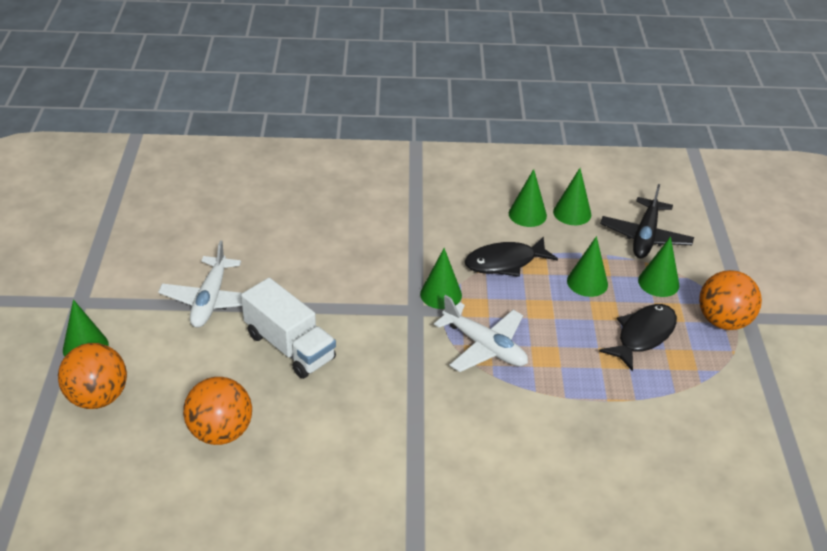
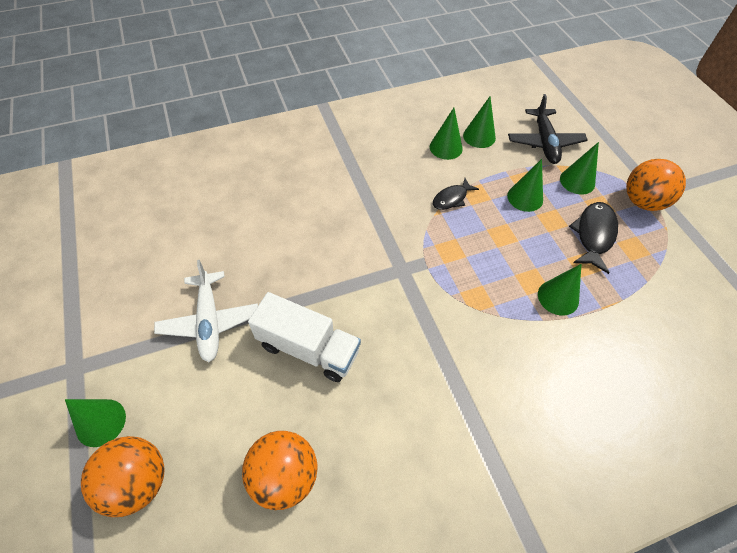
camera: 20 degrees left, 15 degrees up
(441, 294) = (415, 247): green cone -> green cone (558, 297)
(484, 346) = (478, 288): white plane -> none
(505, 262) = (451, 198): black fish -> black fish, size x0.64

